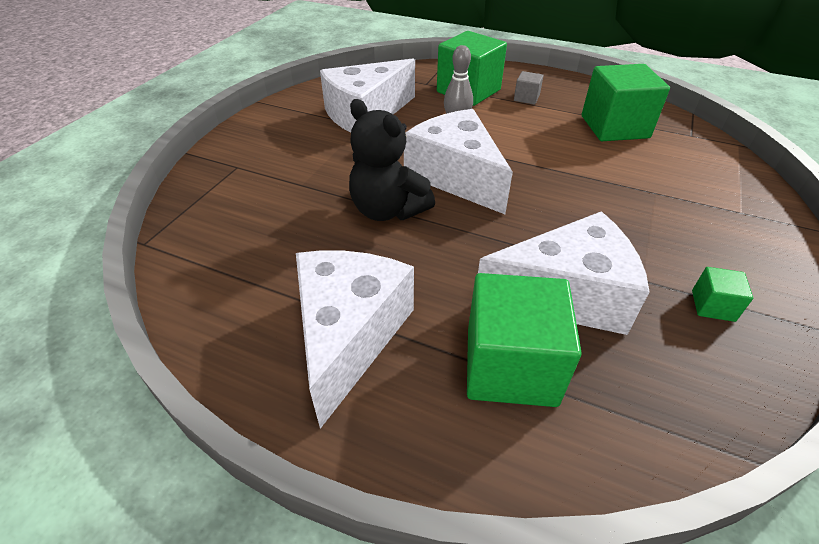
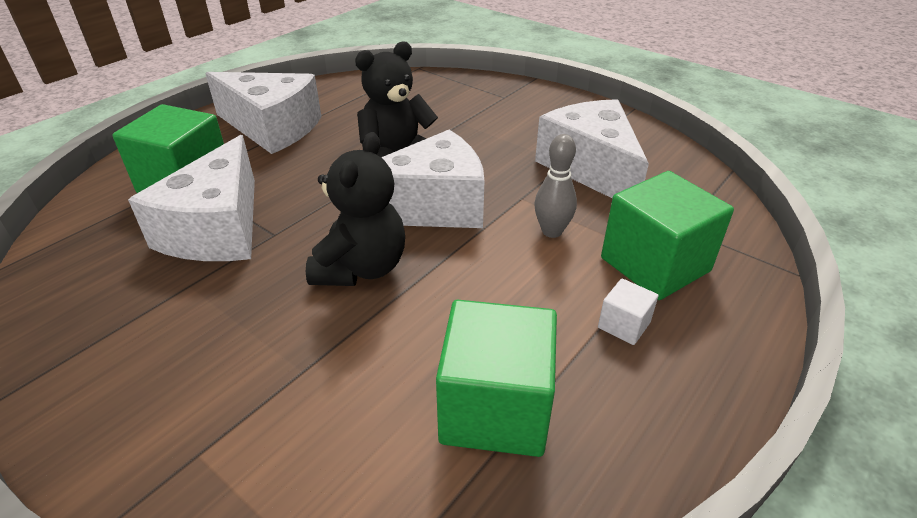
camera: 105 degrees right, 5 degrees down
(526, 98) = (624, 325): grey cube -> white cube
(551, 192) = (361, 268): none -> black teddy bear
(713, 306) = (115, 320): green cube -> none

